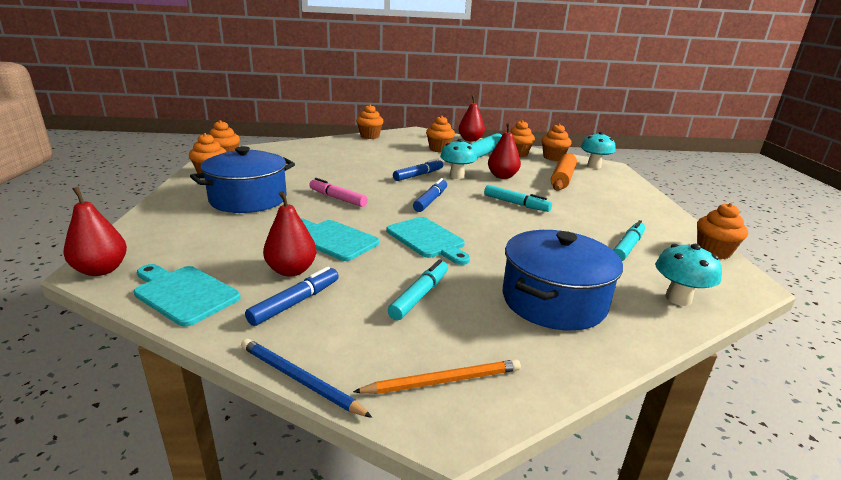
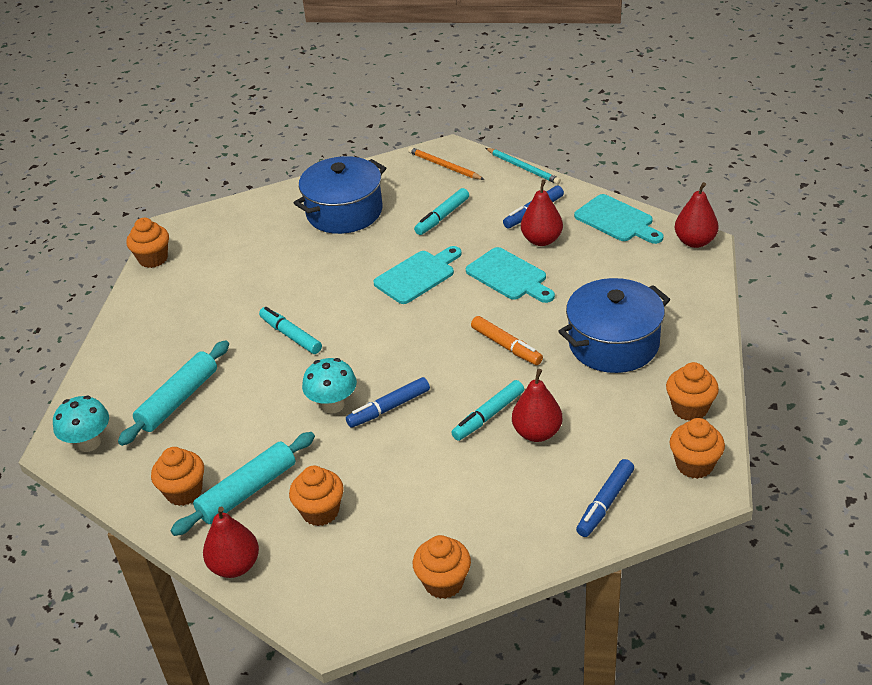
camera: 165 degrees left, 15 degrees up
(299, 380) = (523, 168): blue pencil -> turquoise pencil
(337, 198) = (506, 346): pink marker -> orange marker
(428, 239) = (417, 275): turquoise cutting board -> turquoise cutting board turned 75 degrees clockwise
(430, 200) = (393, 342): blue marker -> blue marker (605, 503)
(443, 381) = (444, 166): orange pencil -> orange pencil turned 45 degrees clockwise
(502, 176) = (265, 405): red pear -> red pear (537, 433)
(553, 158) = (130, 476): orange cupcake -> none
(563, 178) = (178, 400): orange rolling pin -> turquoise rolling pin
(627, 247) = (229, 265): turquoise marker -> turquoise marker (488, 416)
(678, 299) = (248, 213): turquoise mushroom -> none

